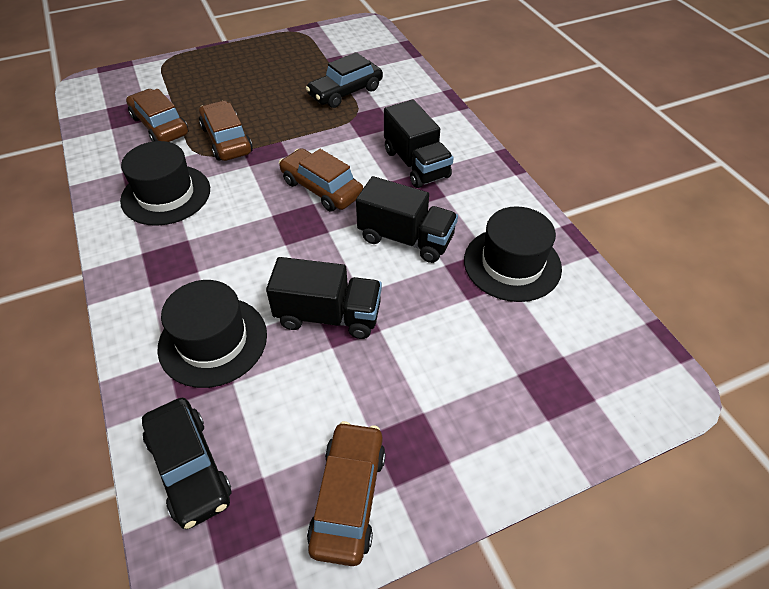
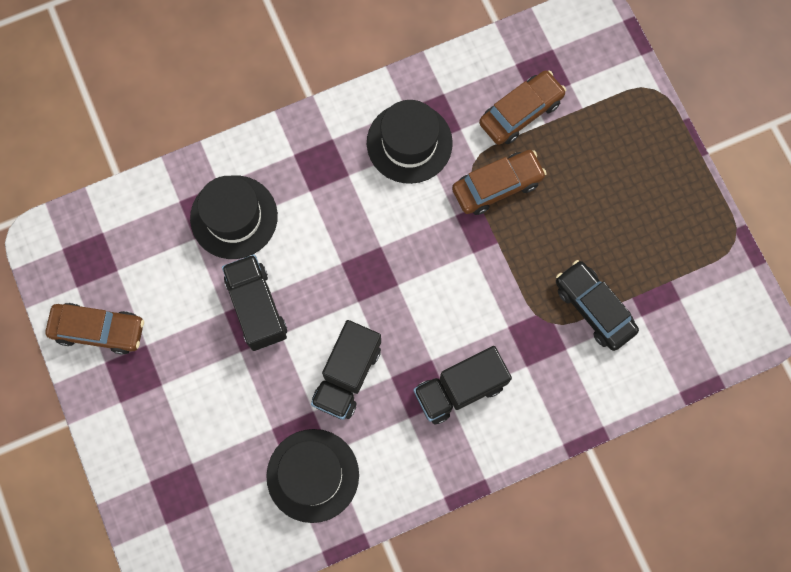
camera: 90 degrees right, 25 degrees up
(189, 468) = (127, 220): black car -> none
(321, 188) = (419, 291): brown car -> none
(328, 315) = (257, 307): black truck -> black truck turned 150 degrees clockwise

